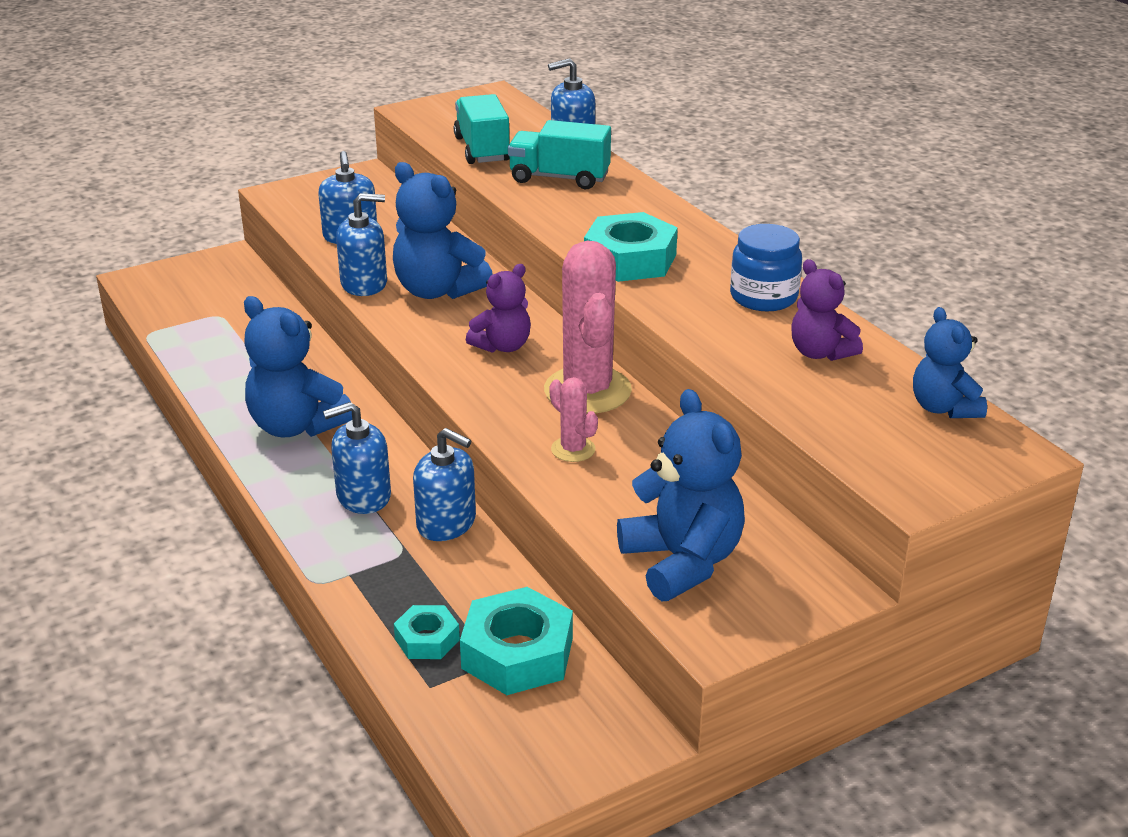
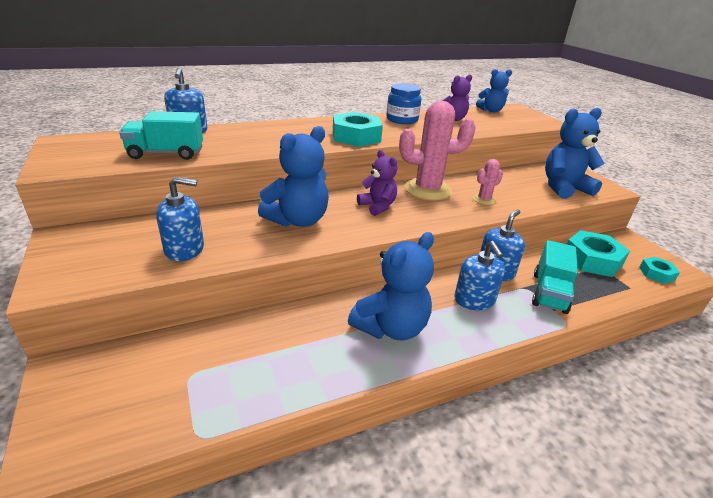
camera: 85 degrees left, 0 degrees up
(364, 284) = (273, 248): blue soap dispenser -> none
(427, 639) = (596, 285): turquoise nut -> turquoise nut (656, 274)
(559, 178) = (236, 139): turquoise truck -> turquoise truck (549, 292)

